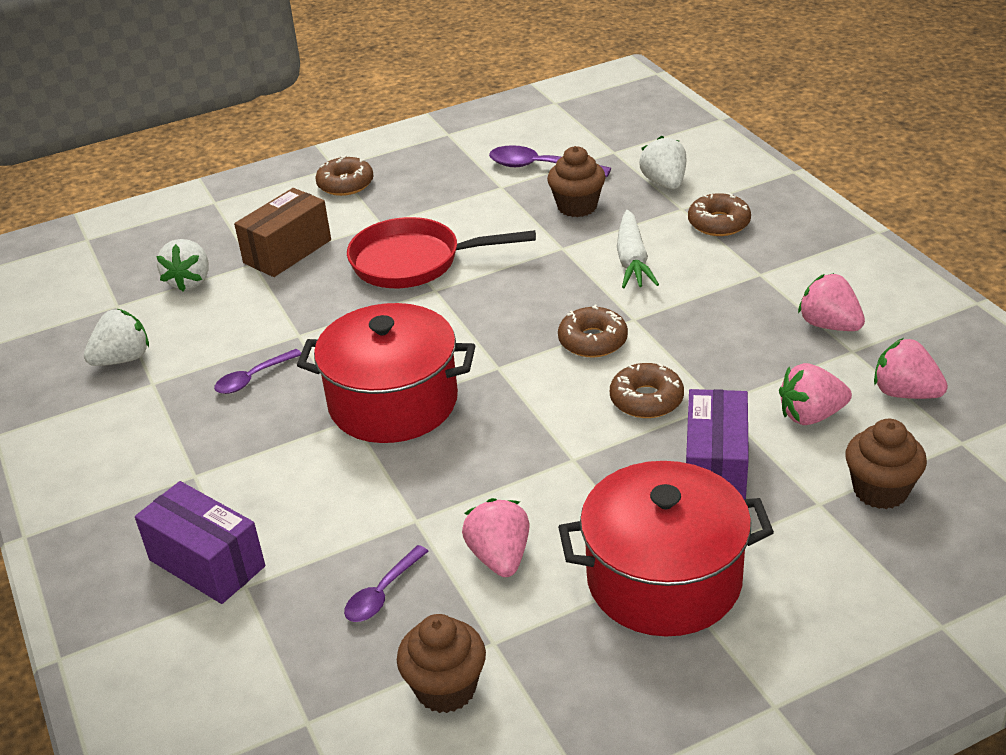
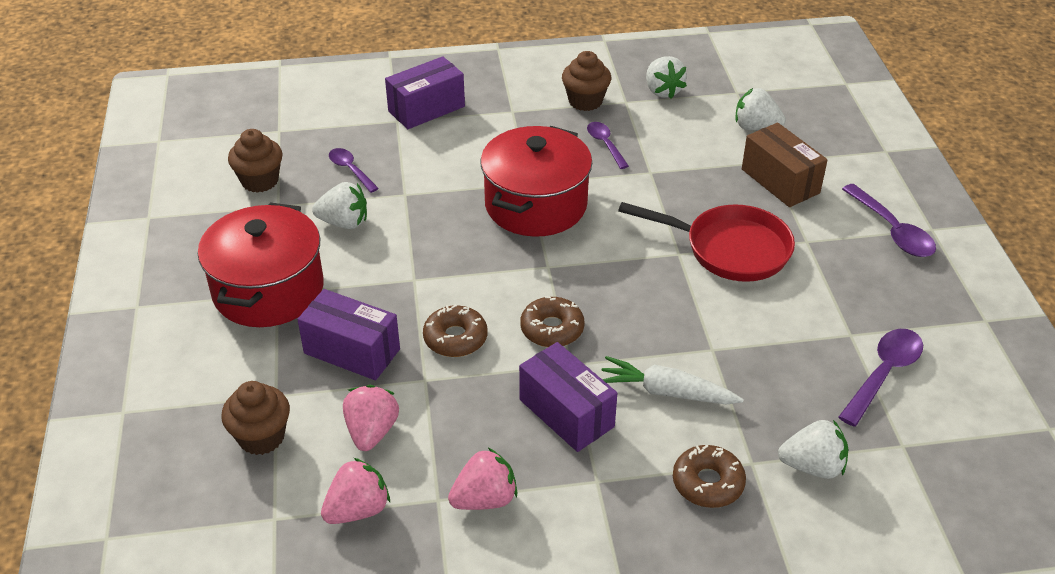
camera: 105 degrees right, 5 degrees up
(345, 184) = (892, 230): brown donut -> purple spoon
(414, 262) = (730, 249): red pan -> red pan turned 90 degrees clockwise
(500, 557) = (344, 223): pink strawberry -> white strawberry
(577, 206) = (787, 380): brown cupcake -> brown cupcake (585, 101)
(697, 306) = (566, 413): none -> purple box

